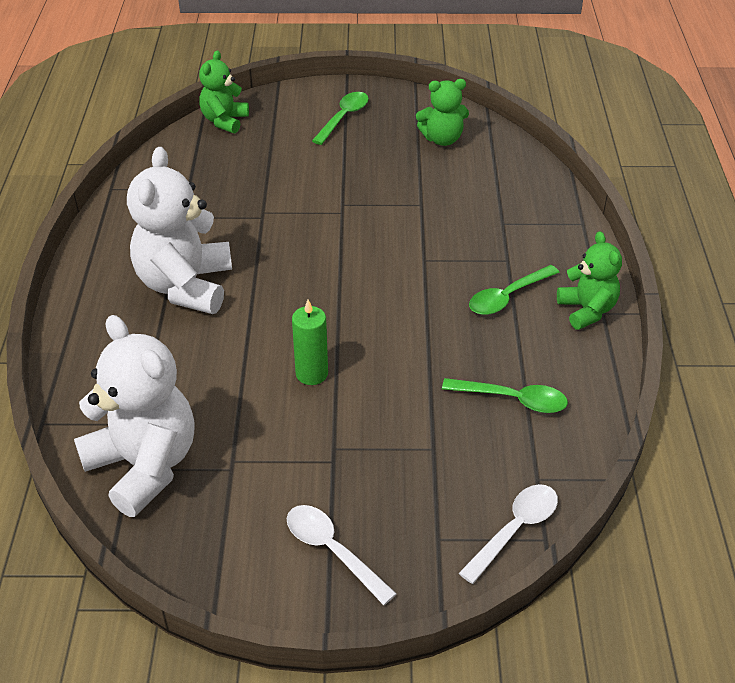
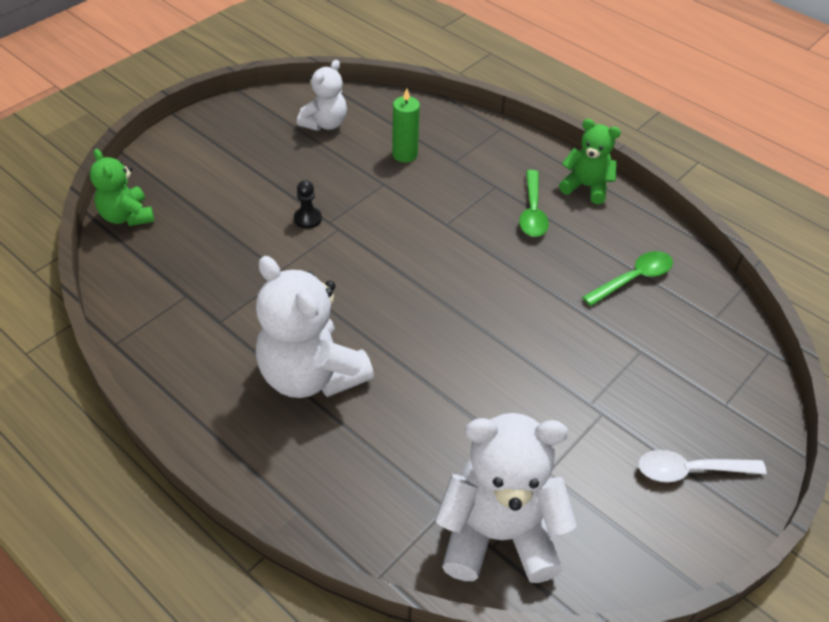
camera: 50 degrees left, 5 degrees up
(311, 374) = (500, 364): green candle -> green candle (405, 154)
(331, 193) = (307, 219): none -> black pawn
(343, 118) = (225, 152): green spoon -> none
(442, 139) = (325, 124): green teddy bear -> white teddy bear
(515, 530) = (750, 360): white spoon -> none

